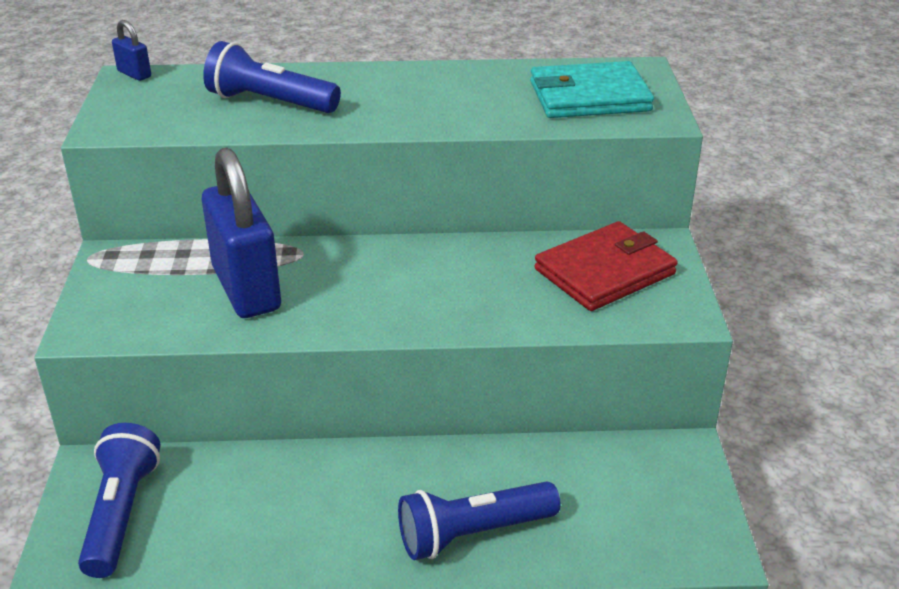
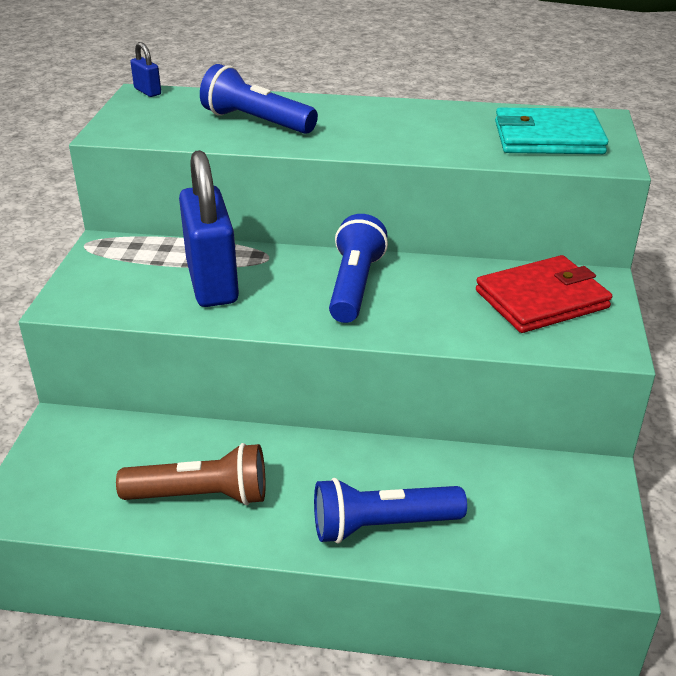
camera: 10 degrees right, 0 degrees up
(121, 513) = (75, 466): blue flashlight -> blue flashlight (354, 285)
(271, 527) = (201, 495): none -> brown flashlight

